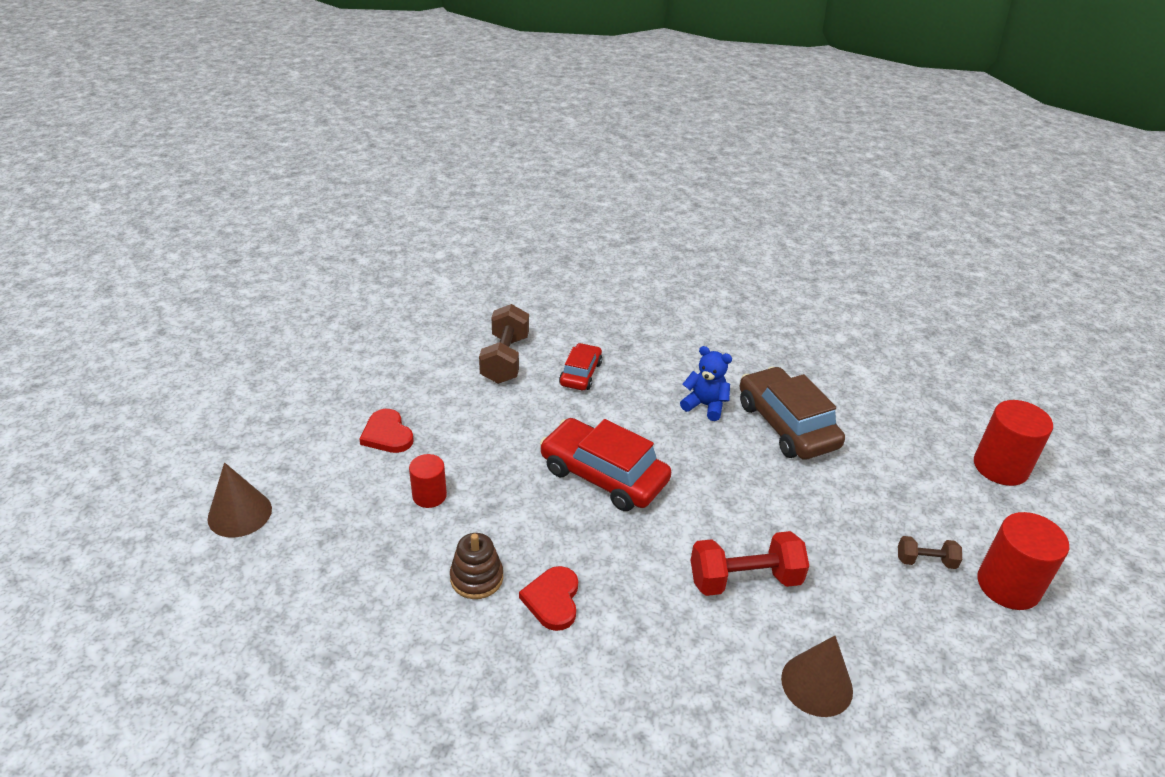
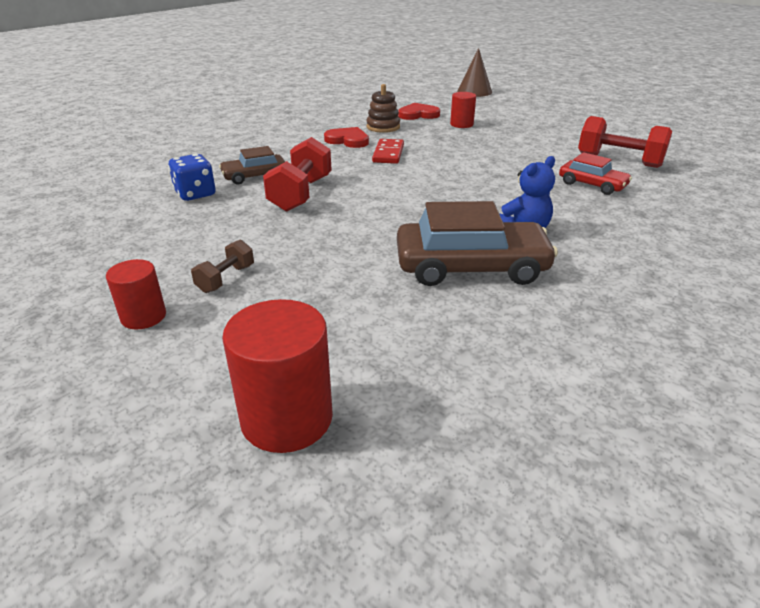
camera: 115 degrees right, 5 degrees down
(387, 434) = (529, 121): red heart -> red heart (418, 114)
(505, 359) = (619, 161): brown dumbbell -> red dumbbell
(581, 540) = (388, 154): none -> red domino
(603, 475) = (448, 170): red car -> none
(731, 649) = (254, 176): none -> brown car
(817, 684) = (195, 194): brown cone -> blue dice
(1008, 585) = (143, 316): red cylinder -> red cylinder, size x0.59

